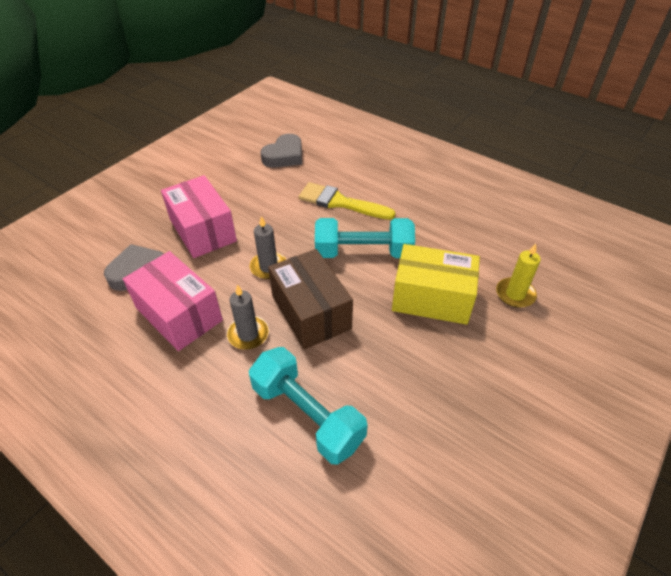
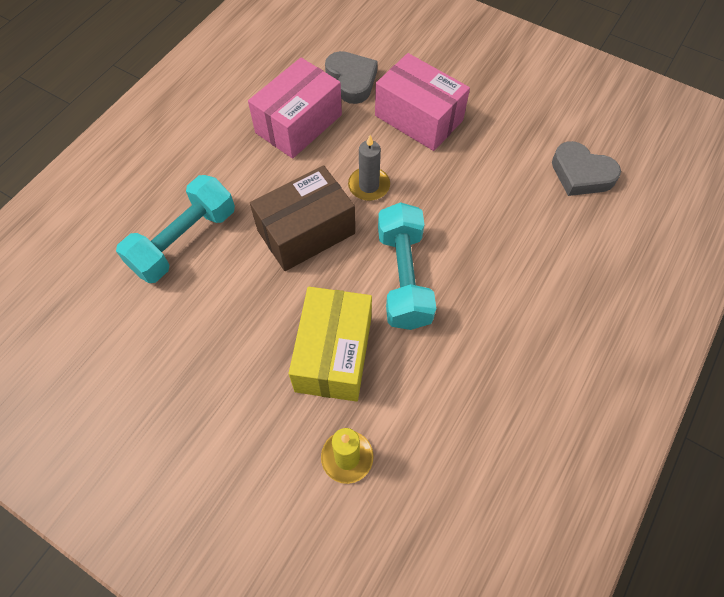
camera: 85 degrees right, 15 degrees up
(203, 230) = (418, 118): pink box -> pink box turned 75 degrees clockwise
(248, 334) = (275, 182): grey candle -> none
(340, 202) = (495, 247): yellow brush -> none

